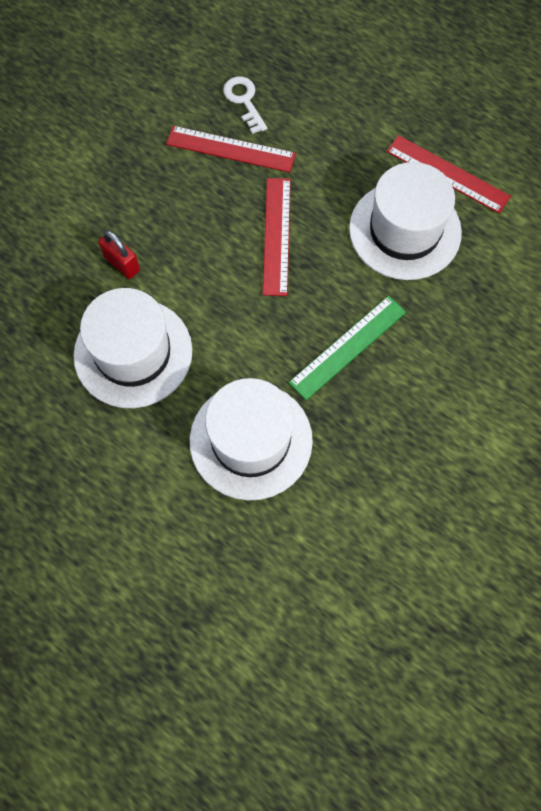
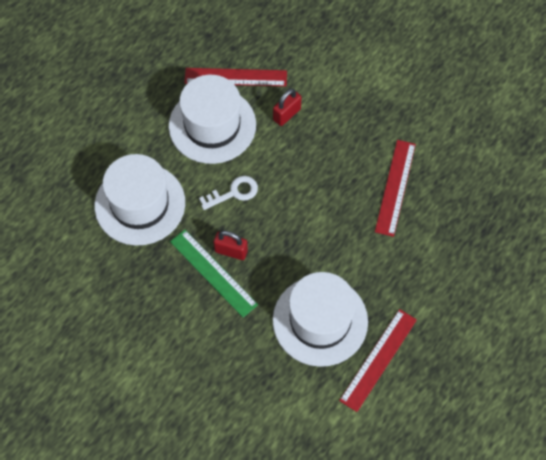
camera: 90 degrees right, 5 degrees down
(244, 101) = (445, 197): white key -> white key (234, 193)
(276, 236) = (313, 222): red ruler -> red ruler (235, 77)
(318, 327) = (231, 251): none -> red padlock

